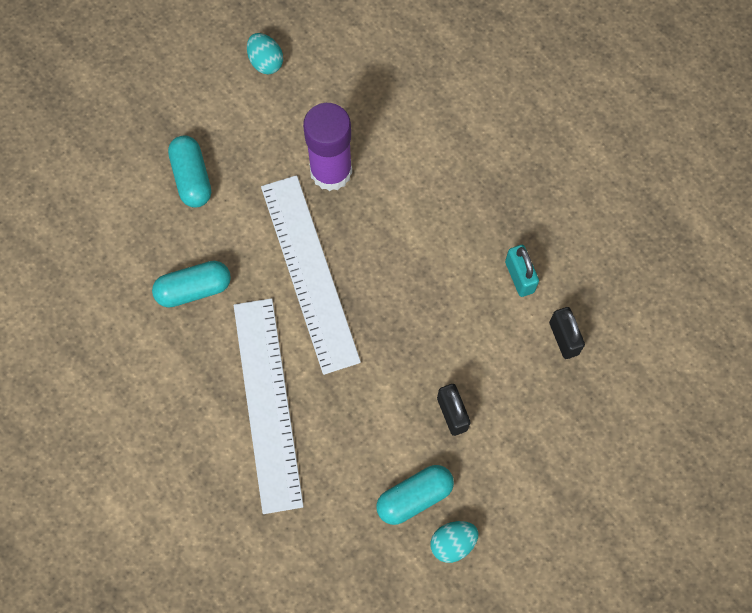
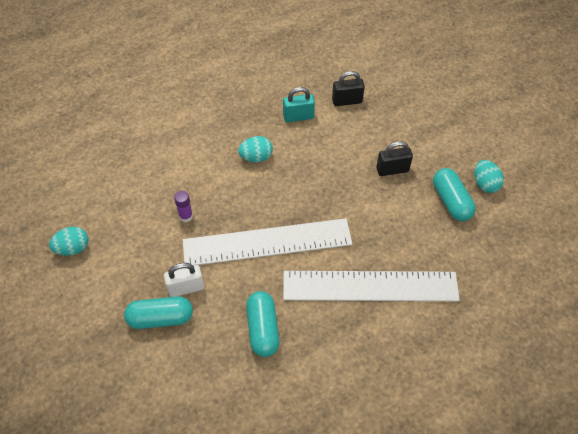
camera: 80 degrees left, 15 degrees down
(233, 195) = (186, 288): none -> white padlock
(331, 171) = (186, 216): purple glue stick -> purple glue stick, size x0.41
(438, 235) = (256, 157): none -> turquoise egg

